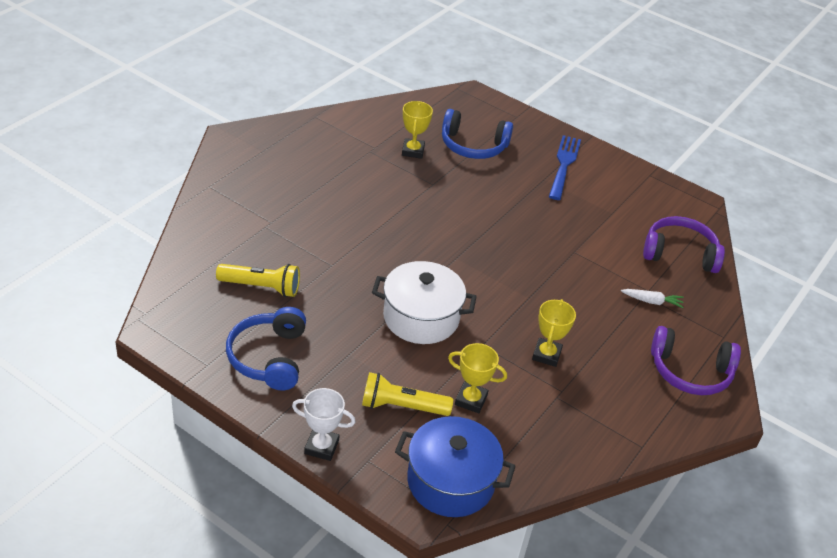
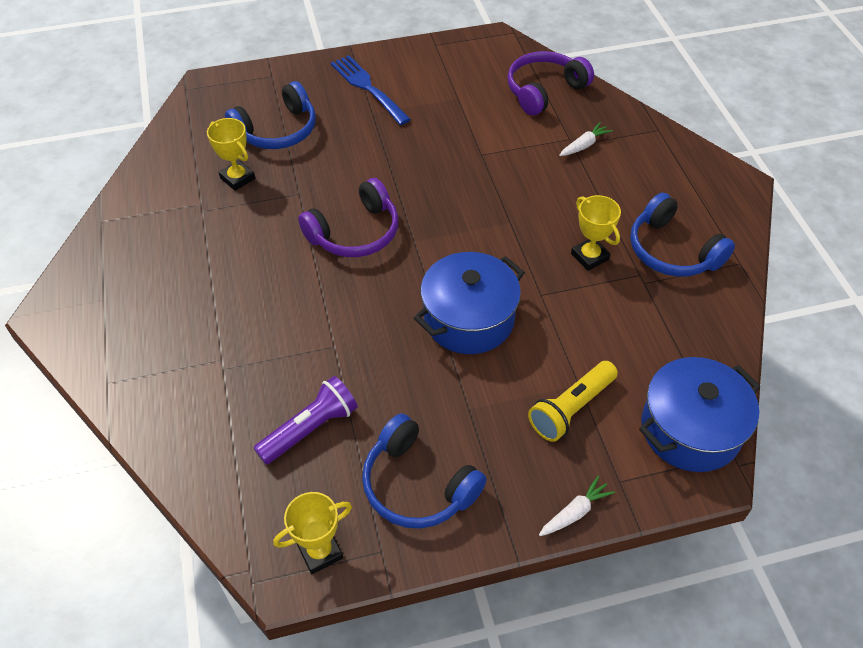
camera: 45 degrees left, 10 degrees up
(261, 287) = (310, 429): yellow flashlight -> purple flashlight
(321, 447) = (575, 512): white trophy -> white carrot
(421, 317) = (469, 319): white pot -> blue pot
(471, 400) = (602, 348): yellow trophy -> yellow trophy (320, 552)
(606, 400) = (672, 251): none -> blue headphones
(690, 371) = (680, 176): purple headphones -> purple headphones (355, 232)

